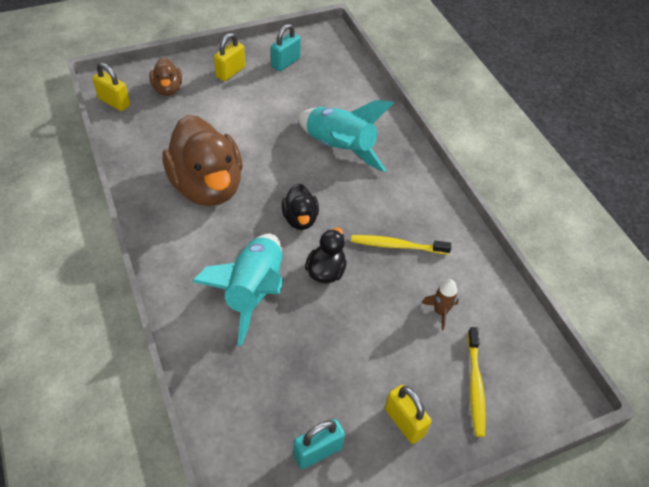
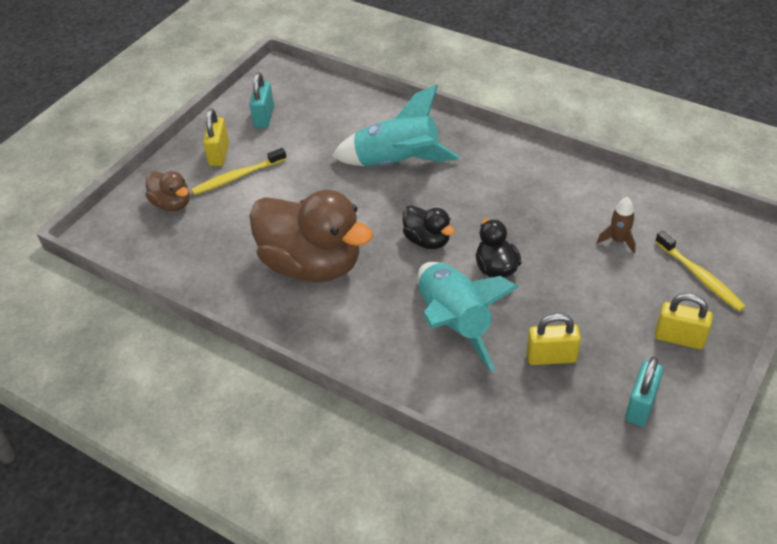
camera: 30 degrees left, 5 degrees down
(114, 102) = (129, 246): yellow padlock -> yellow padlock (551, 357)
(397, 246) = (531, 212): yellow toothbrush -> yellow toothbrush (237, 177)

